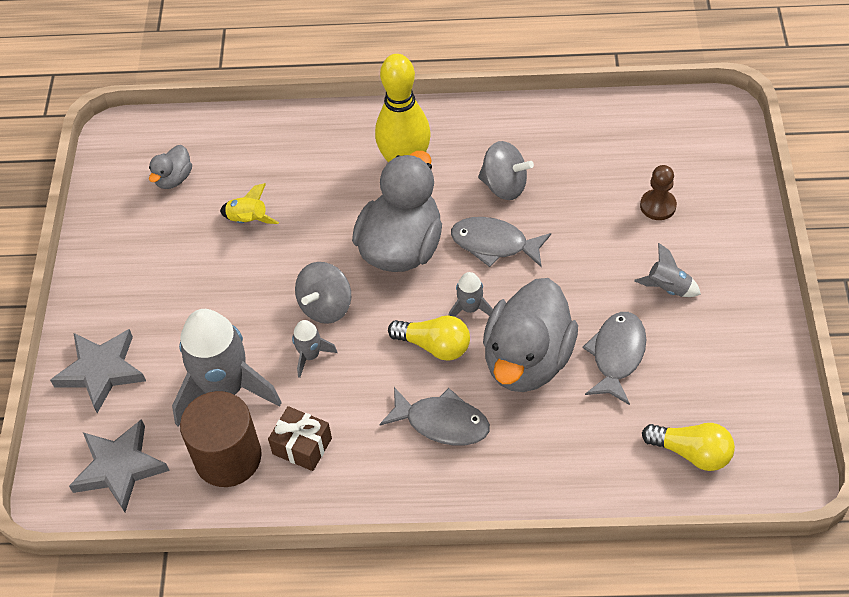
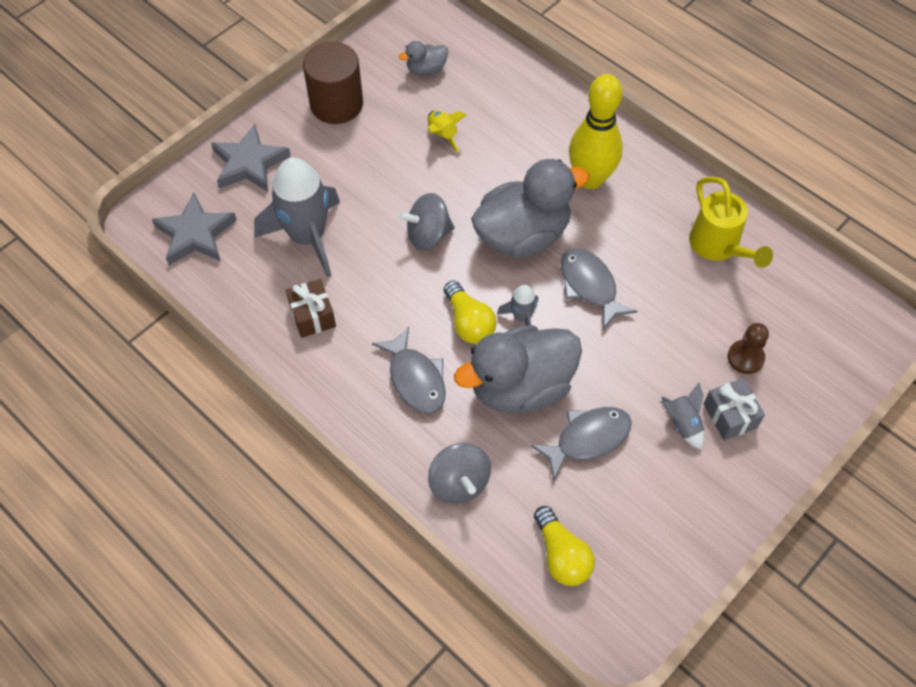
camera: 40 degrees right, 5 degrees up
(228, 457) = (262, 283): brown cylinder -> brown cylinder (336, 104)
(310, 355) = (382, 260): grey rocket -> none
(504, 186) = (644, 250): grey spinning top -> grey spinning top (459, 483)
(553, 142) = (718, 246): none -> yellow watering can
(692, 255) = (730, 416): none -> grey gift

